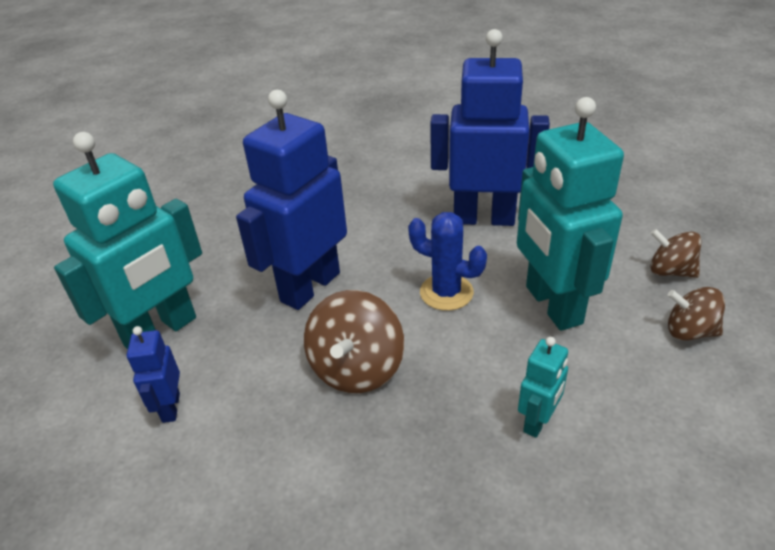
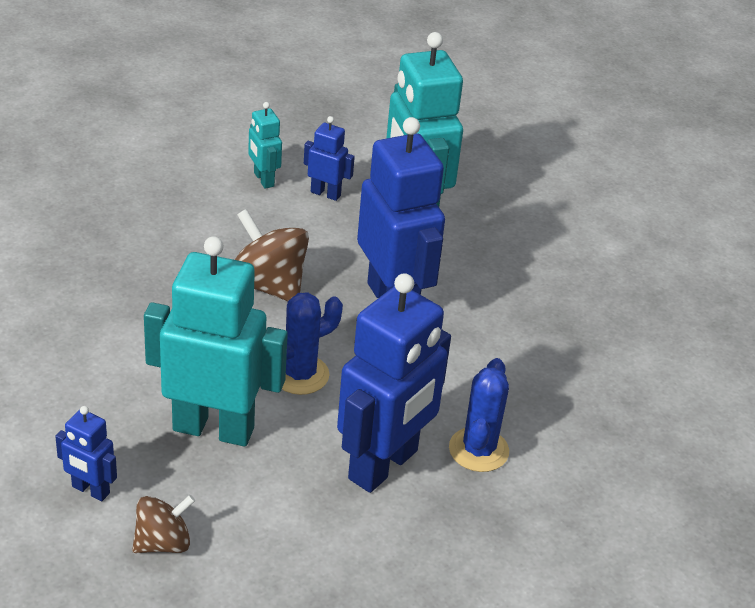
camera: 115 degrees right, 0 degrees up
(425, 191) = (478, 450): none -> blue cactus
(538, 421) = (120, 343): turquoise robot -> turquoise robot (263, 179)
(689, 331) = (90, 490): brown spinning top -> blue robot

